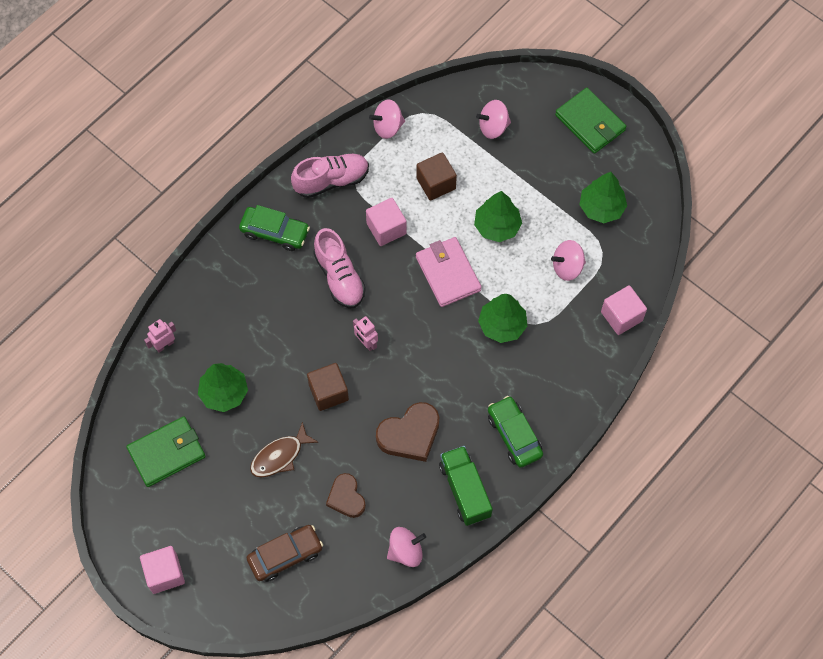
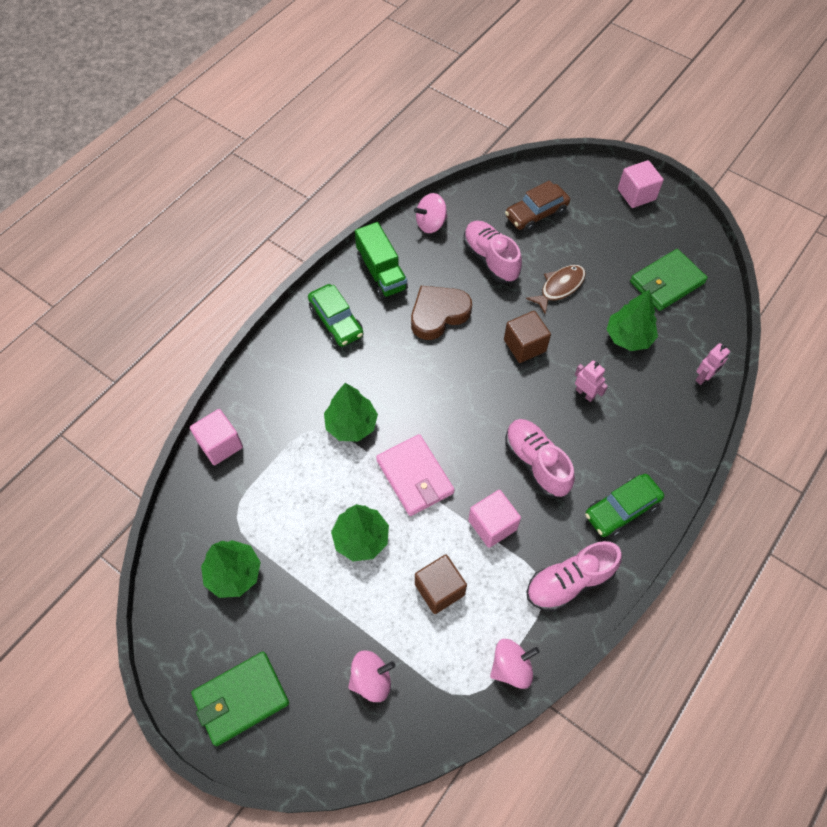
camera: 175 degrees right, 5 degrees down
(275, 232) = (621, 509): green car -> green car turned 45 degrees counterclockwise
(346, 497) = (490, 259): brown heart -> pink shoe
(366, 343) = (495, 395): pink robot -> pink robot (585, 393)
(567, 267) = (278, 495): pink spinning top -> none
(590, 123) = (241, 698): green wallet -> green wallet turned 75 degrees counterclockwise

